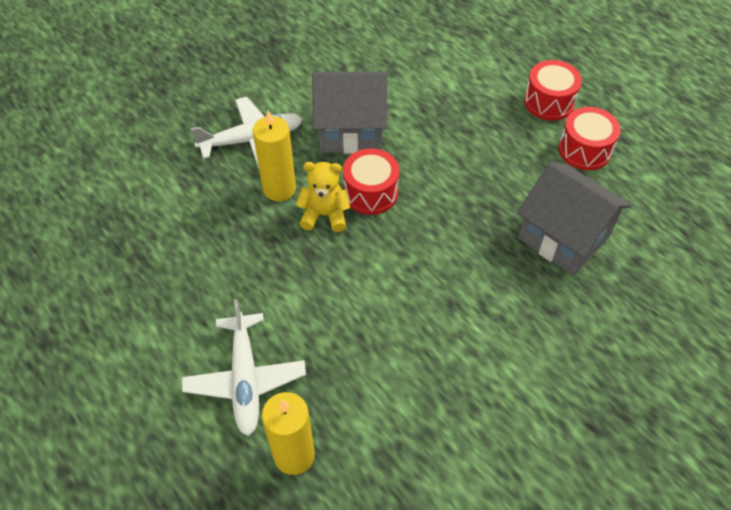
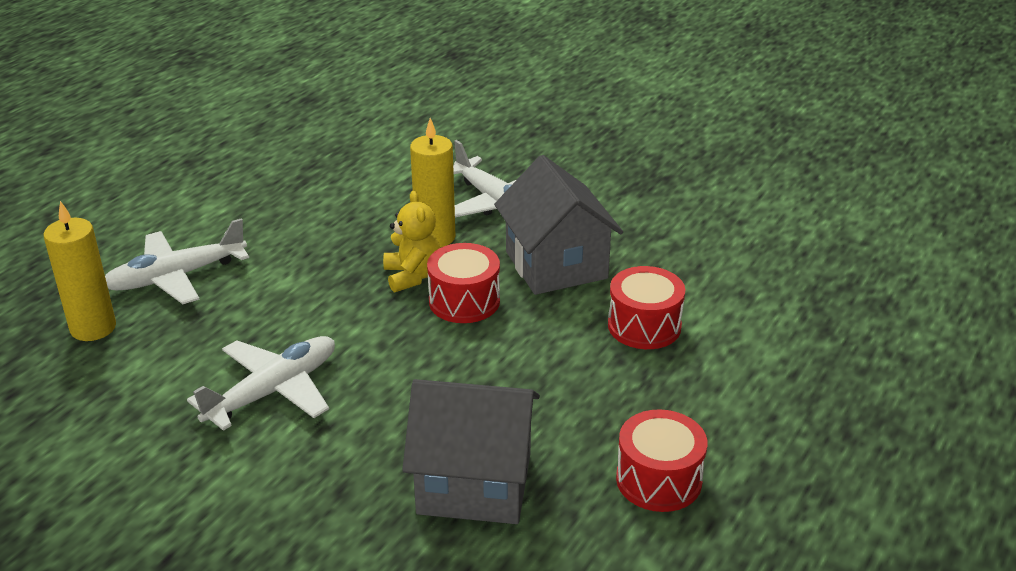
camera: 70 degrees right, 20 degrees down
(432, 332) = (273, 391): none -> white plane
(549, 102) = (734, 426): red drum -> red drum (644, 326)
(564, 237) = (474, 483): grey house -> grey house turned 75 degrees clockwise

